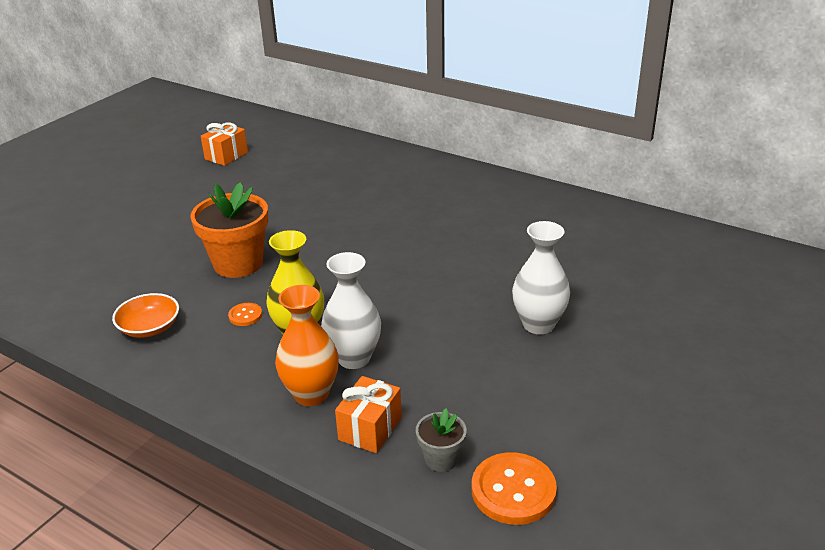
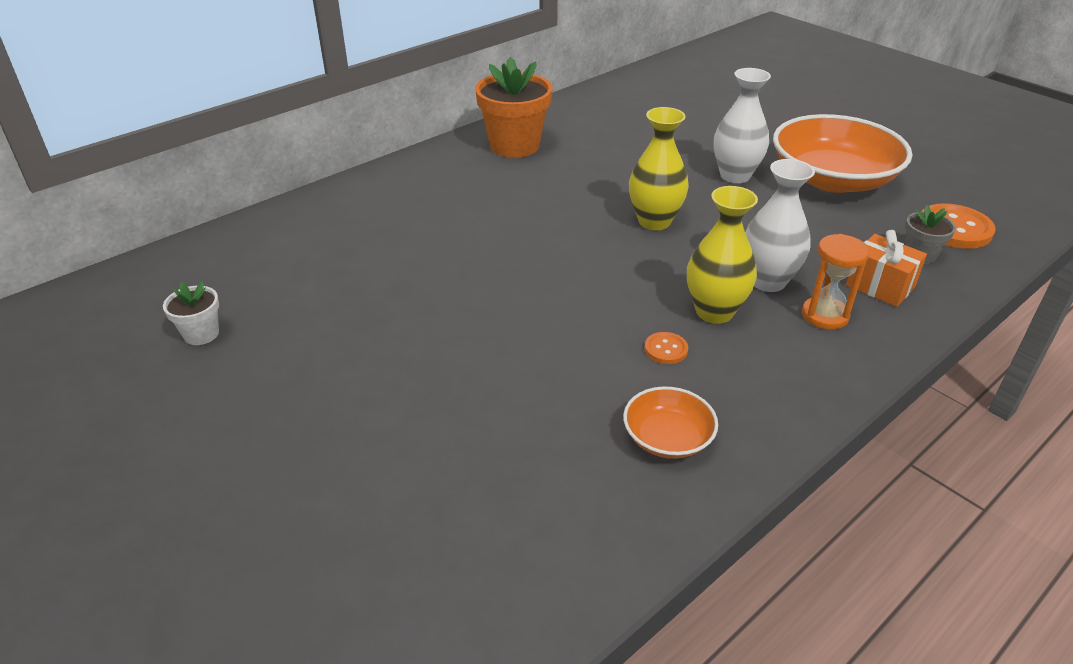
camera: 75 degrees left, 5 degrees up
(226, 156) = (201, 334): orange gift -> white flower pot
(238, 263) = (541, 346): orange flower pot -> orange flower pot (514, 146)
(311, 394) = (825, 315): orange vase -> orange hourglass
(425, 288) = (654, 221): none -> yellow vase
(574, 391) = (832, 179): none -> orange bowl

